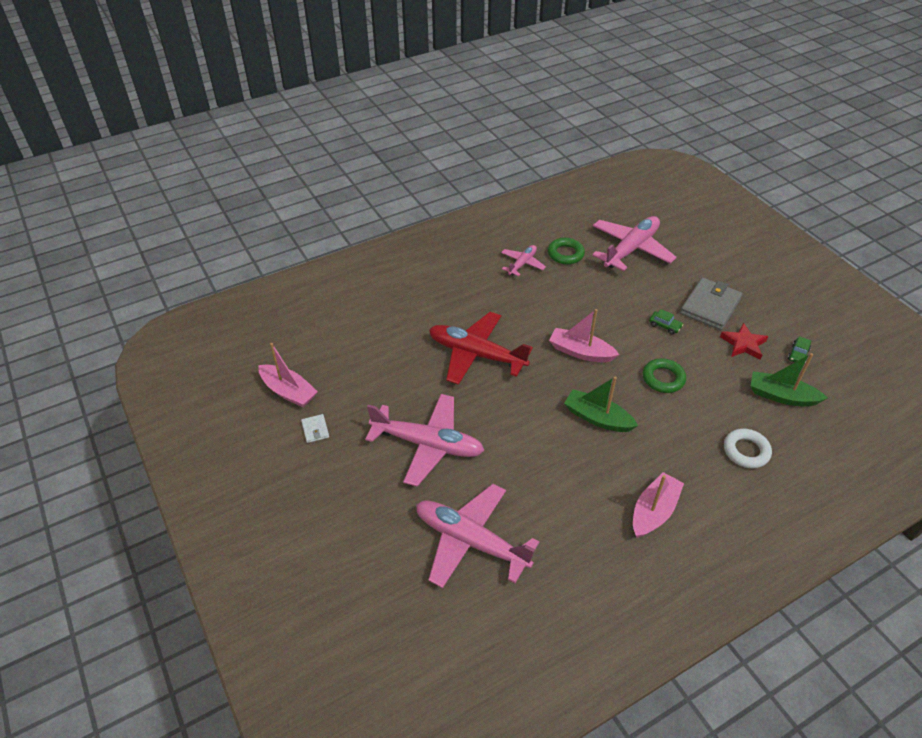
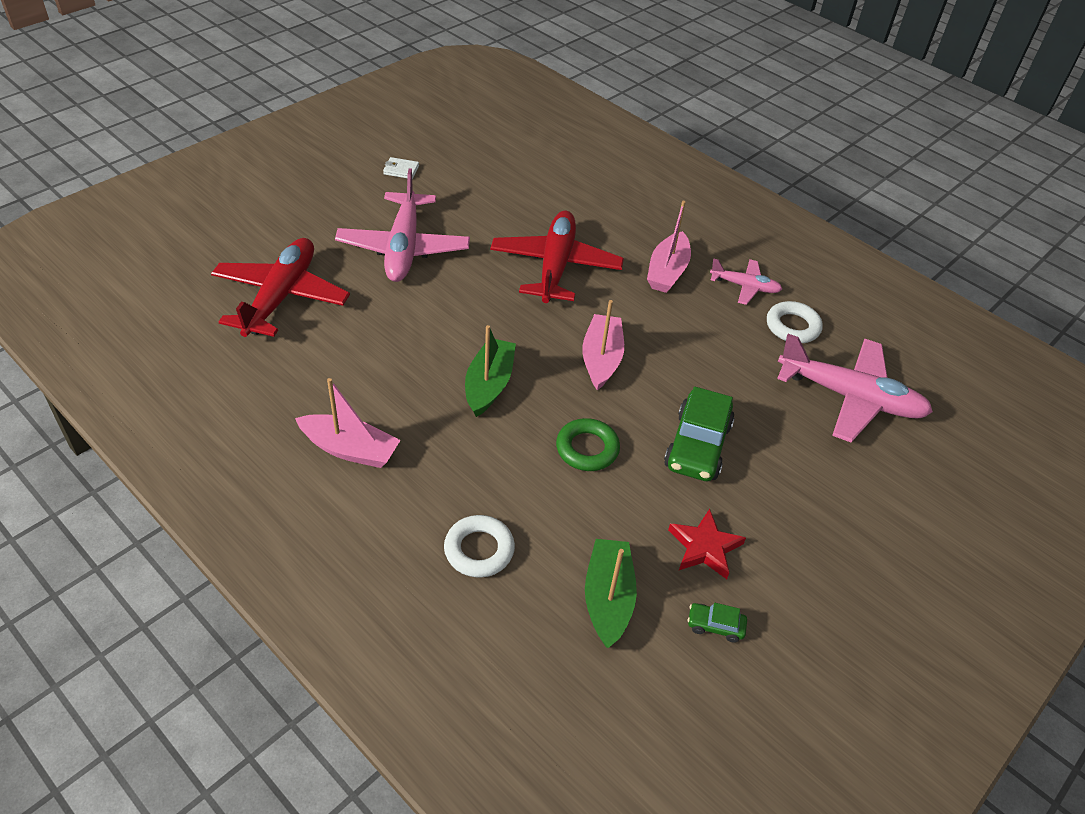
camera: 70 degrees right, 0 degrees up
(288, 391) = (446, 144): pink boat -> pink boat (667, 271)
(315, 430) = (401, 170): white wallet -> white wallet turned 45 degrees clockwise
(470, 541) = (281, 296): pink plane -> red plane
(565, 254) = (792, 326): green ring -> white ring
(664, 326) = (697, 446): green car -> green car, size x2.14
(710, 306) = (771, 501): grey wallet -> none

